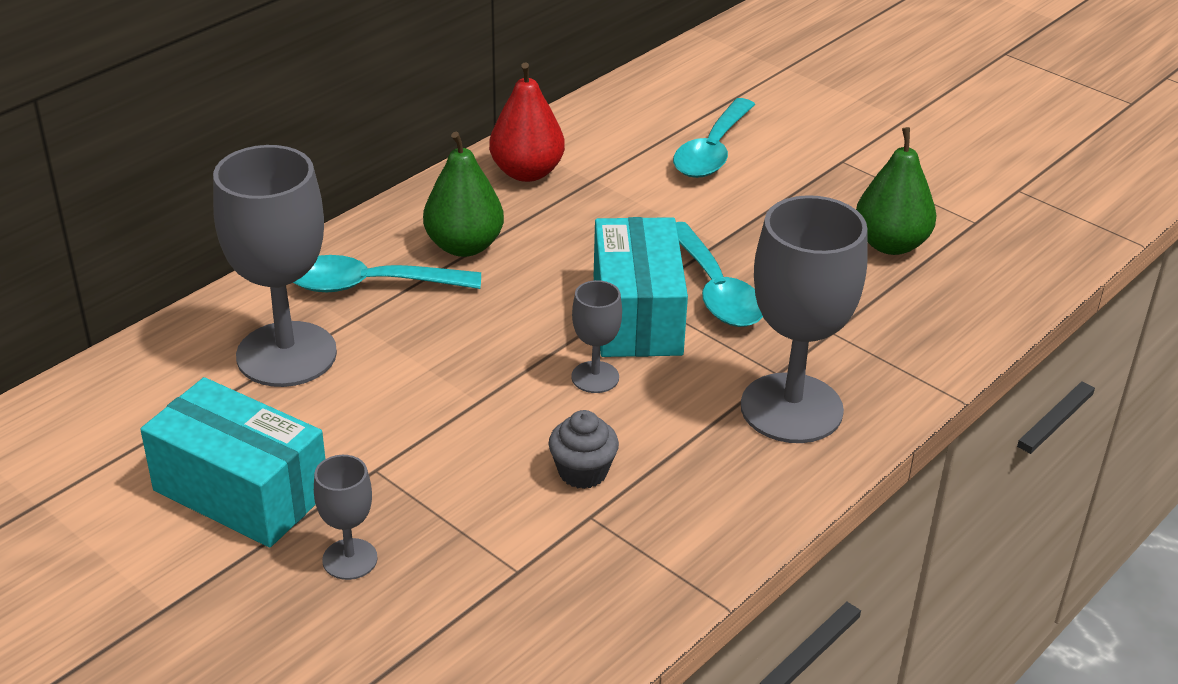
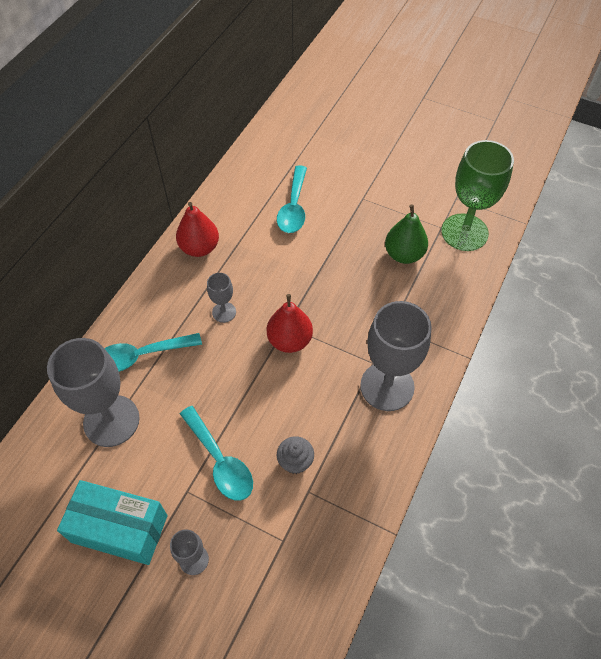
camera: 15 degrees left, 20 degrees up
(464, 246) = (183, 313): green pear -> none
(595, 377) = (281, 392): grey goblet -> grey goblet (224, 312)
(637, 315) = (290, 340): turquoise box -> red pear
(716, 290) = (325, 311): turquoise spoon -> turquoise spoon (220, 461)
(1017, 236) = (464, 232): none -> green goblet

